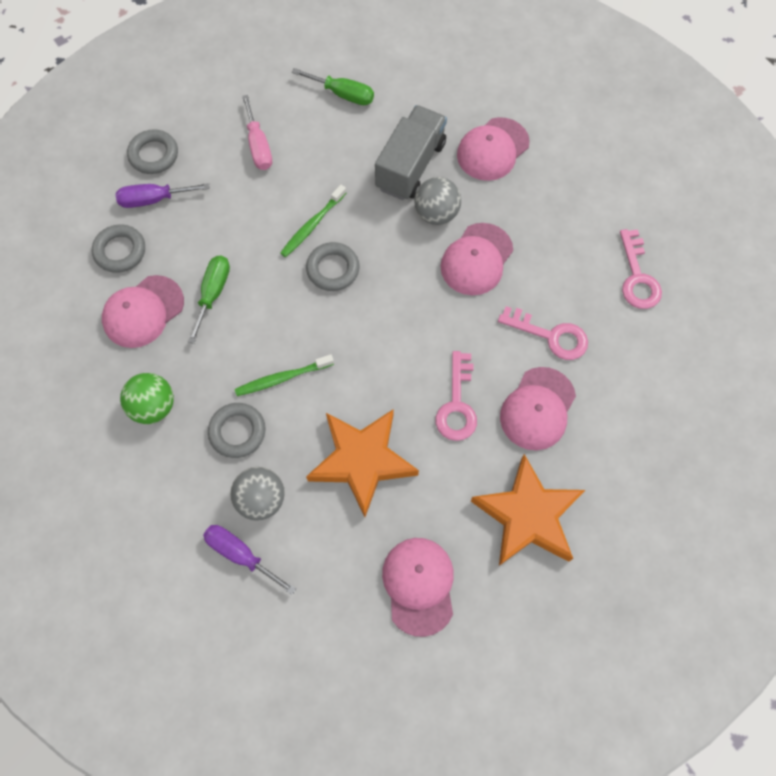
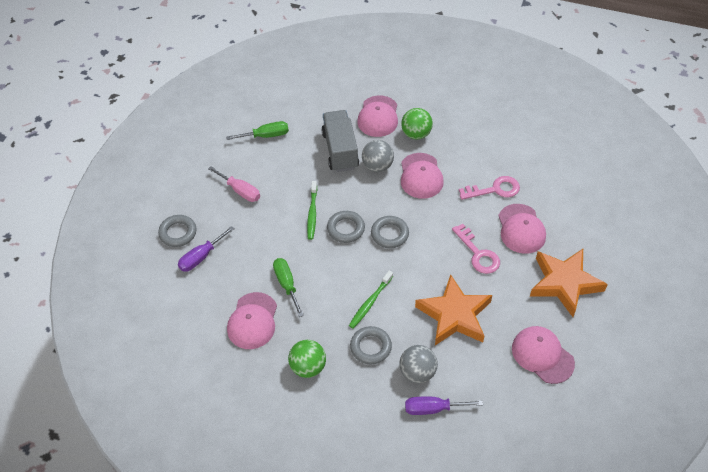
camera: 35 degrees left, 15 degrees down
(120, 251) = (206, 297): grey ring -> grey ring (389, 234)
(518, 201) = (416, 134): none -> green ball
(637, 277) = (511, 135): pink key -> none

